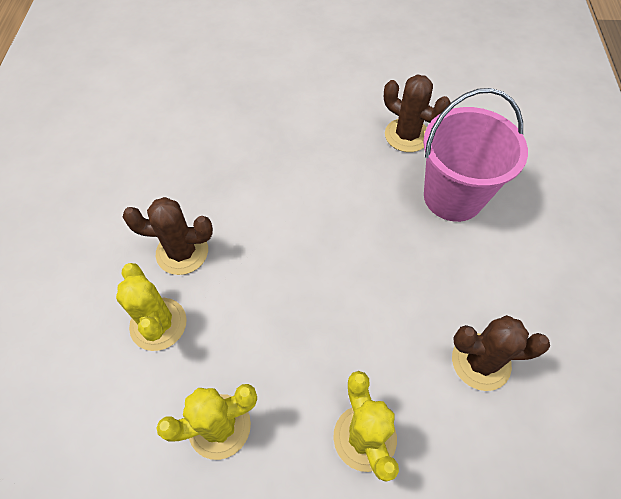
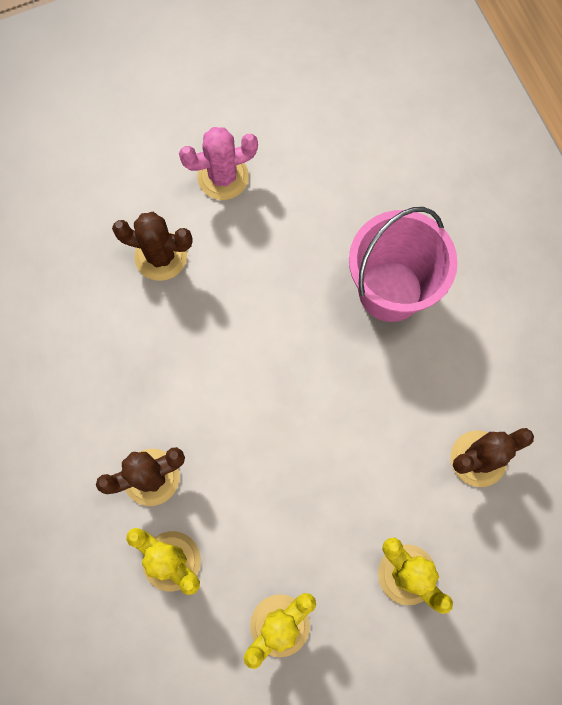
camera: 25 degrees left, 15 degrees up
(353, 79) = (223, 177): none -> pink cactus
(407, 135) = (314, 232): brown cactus -> brown cactus (161, 256)

